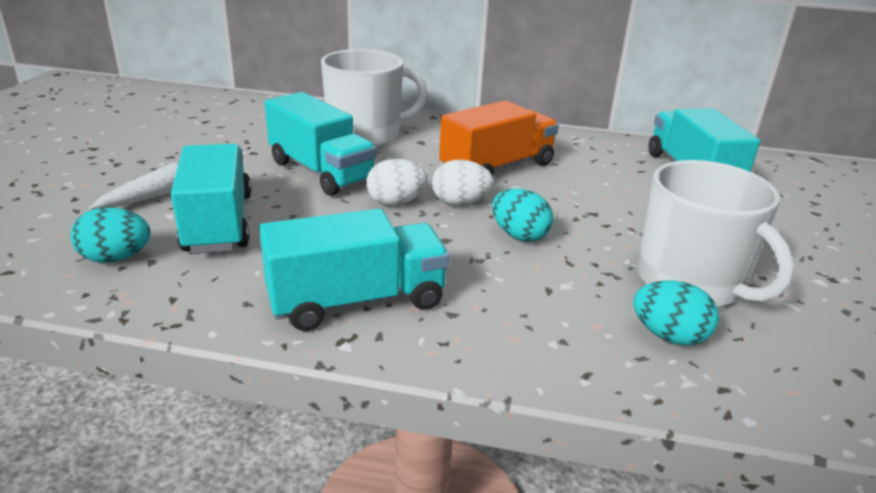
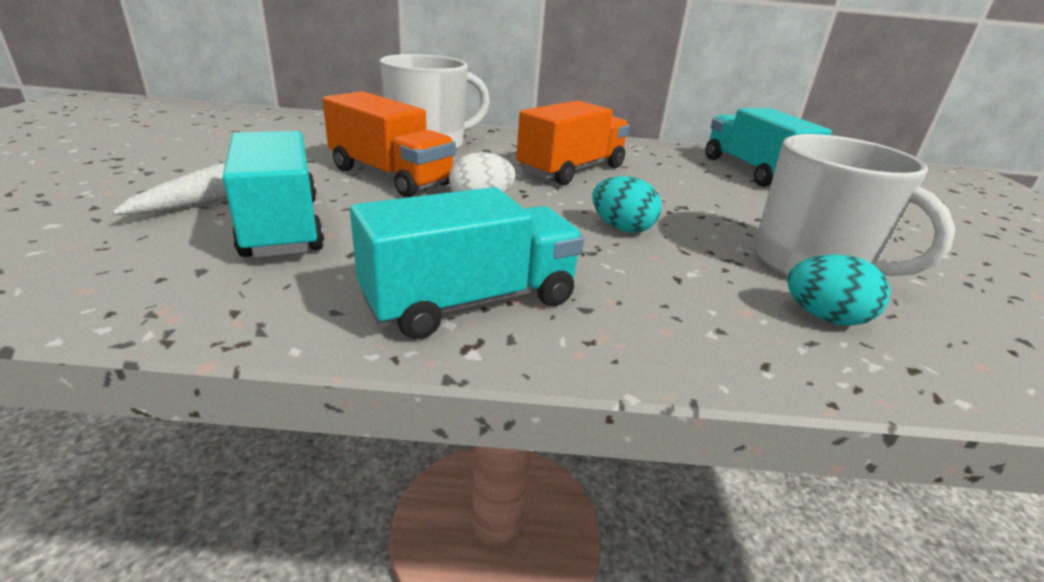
camera: 10 degrees left, 0 degrees up
(116, 258) = (152, 268): turquoise egg -> none
(321, 172) = (390, 176): turquoise truck -> orange truck
(460, 203) = (548, 201): white egg -> none

